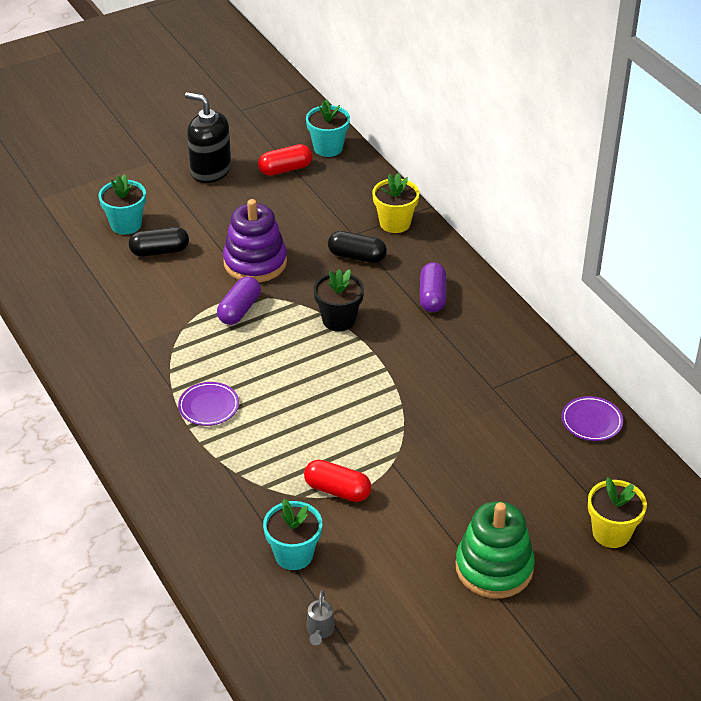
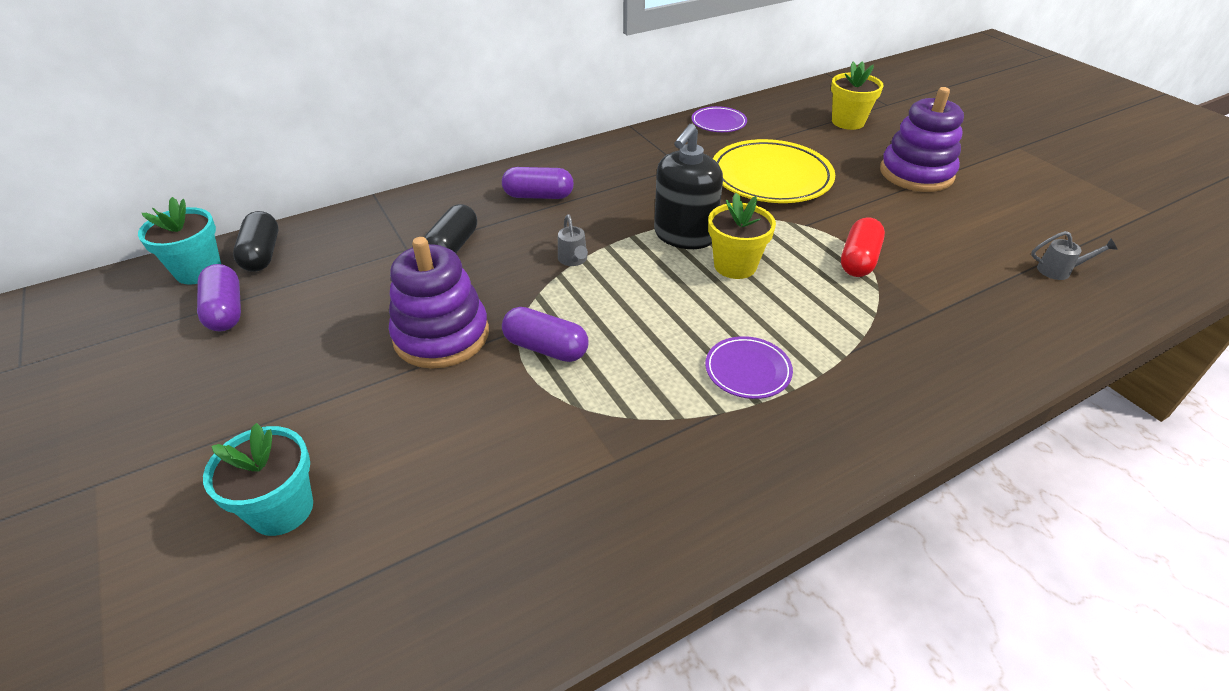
camera: 90 degrees left, 0 degrees up
(160, 251) = (380, 451): black capsule -> black capsule (262, 254)
(211, 170) = (177, 396): black soap dispenser -> black soap dispenser (684, 235)
(285, 169) = (226, 311): red capsule -> purple capsule
(294, 555) = (968, 290): turquoise flower pot -> none
(339, 320) = (573, 260): black flower pot -> grey watering can
(395, 223) = (395, 218): yellow flower pot -> yellow flower pot (735, 266)
(476, 450) = (771, 177): none -> yellow plate
(494, 568) = (916, 173): green stacking toy -> purple stacking toy

